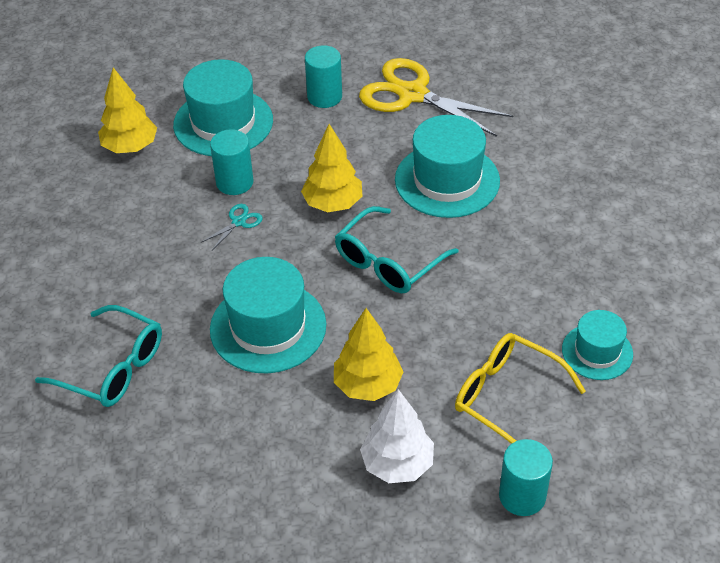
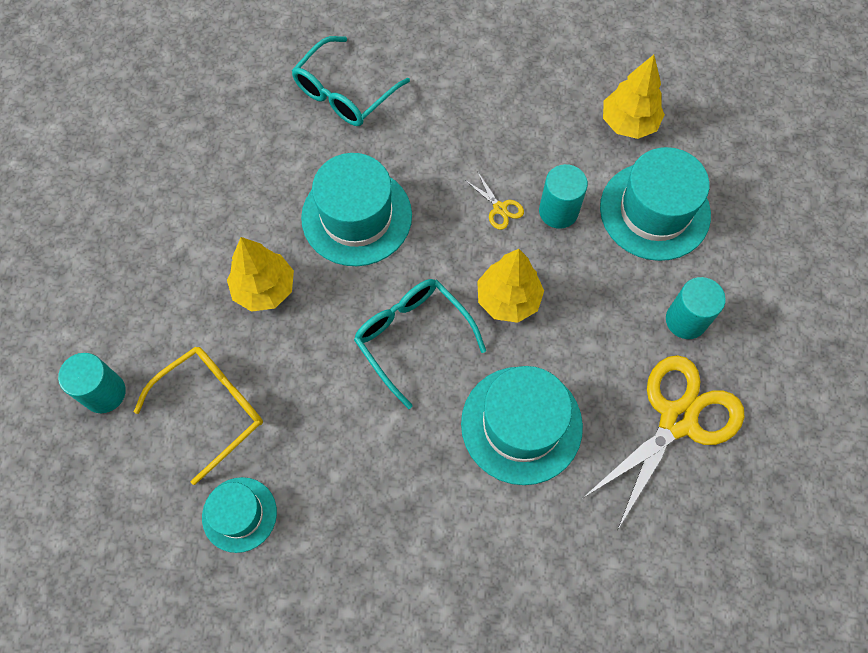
camera: 100 degrees right, 20 degrees up
(238, 222) = (499, 208): turquoise scissors -> yellow scissors
(397, 464) = (172, 297): white tree -> none

